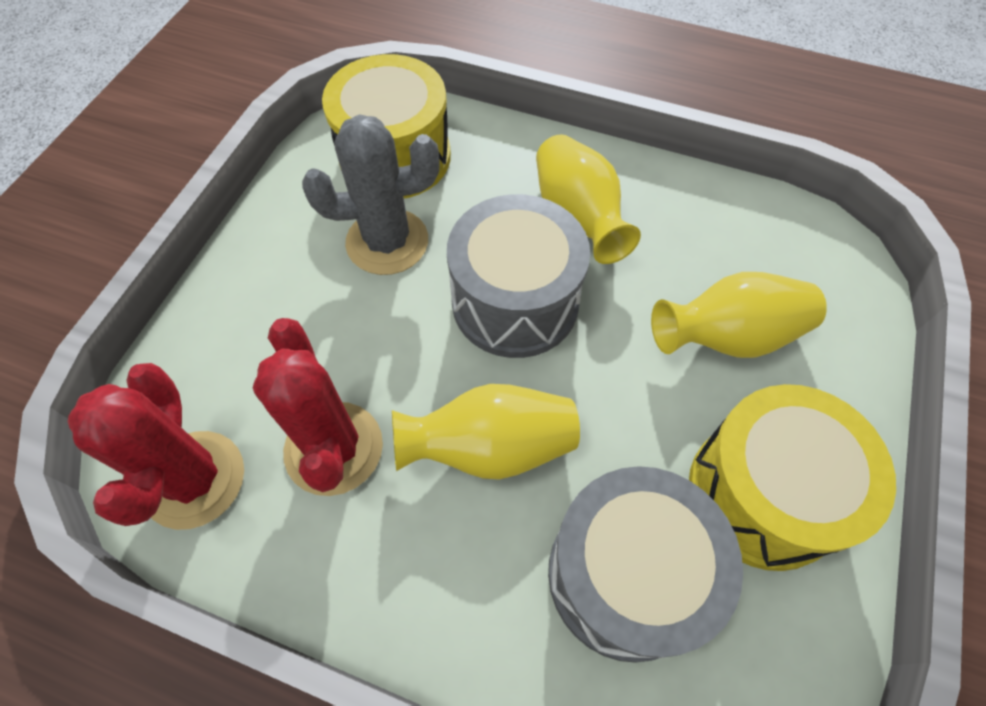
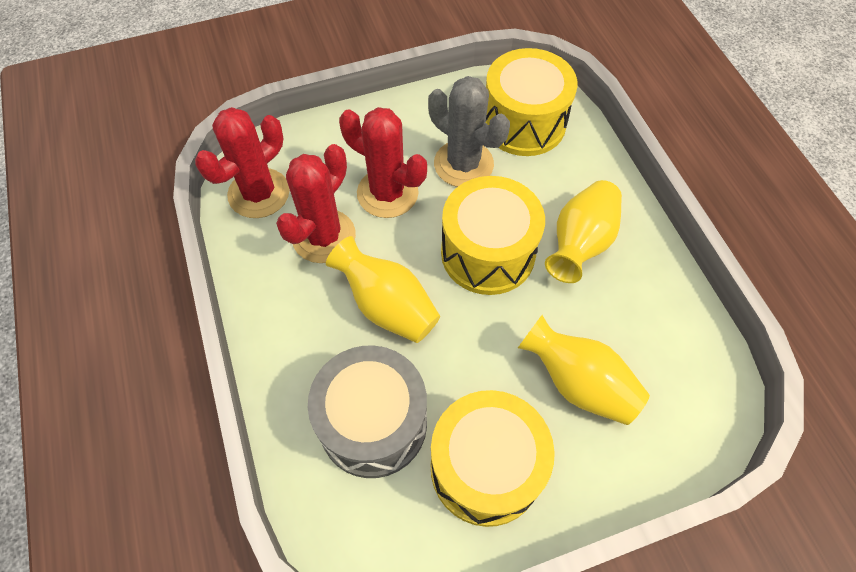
camera: 50 degrees right, 0 degrees up
(346, 338) = (387, 193): none -> red cactus
(515, 302) = (488, 253): grey drum -> yellow drum

